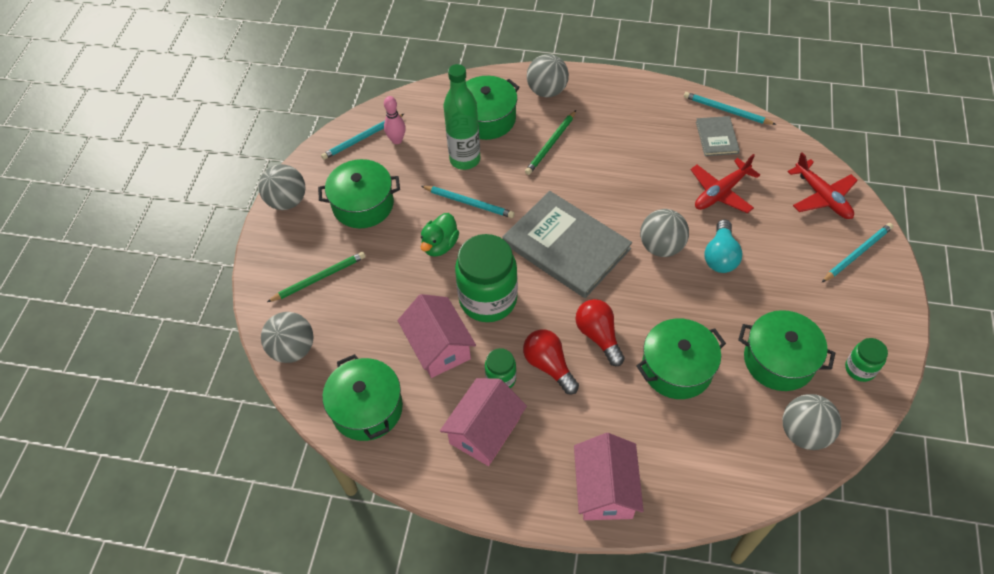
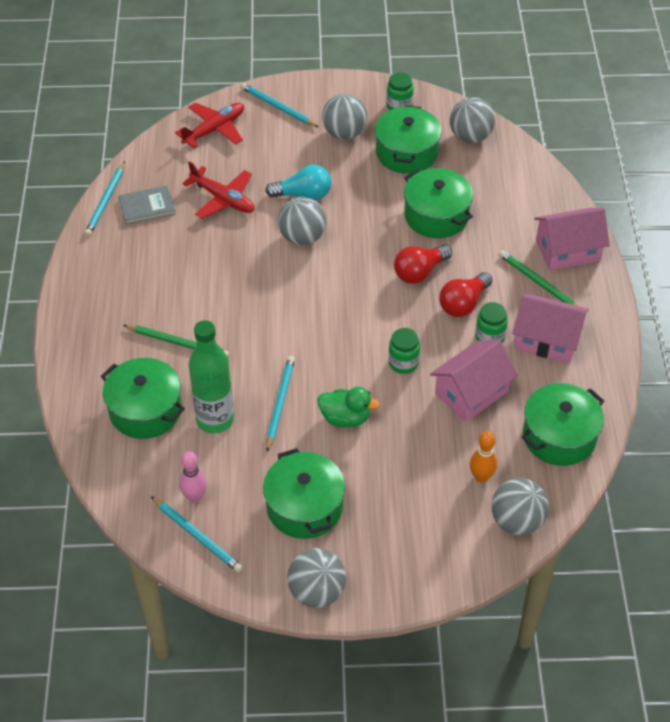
camera: 105 degrees left, 5 degrees down
(319, 278) = (420, 523): green pencil -> green pencil (539, 283)
(346, 333) = (481, 477): none -> orange bowling pin
(488, 299) = (403, 363): green jar -> green jar, size x0.49
(547, 91) = (91, 359): grey ball -> grey ball (344, 133)
(566, 246) = (319, 310): grey book -> none

